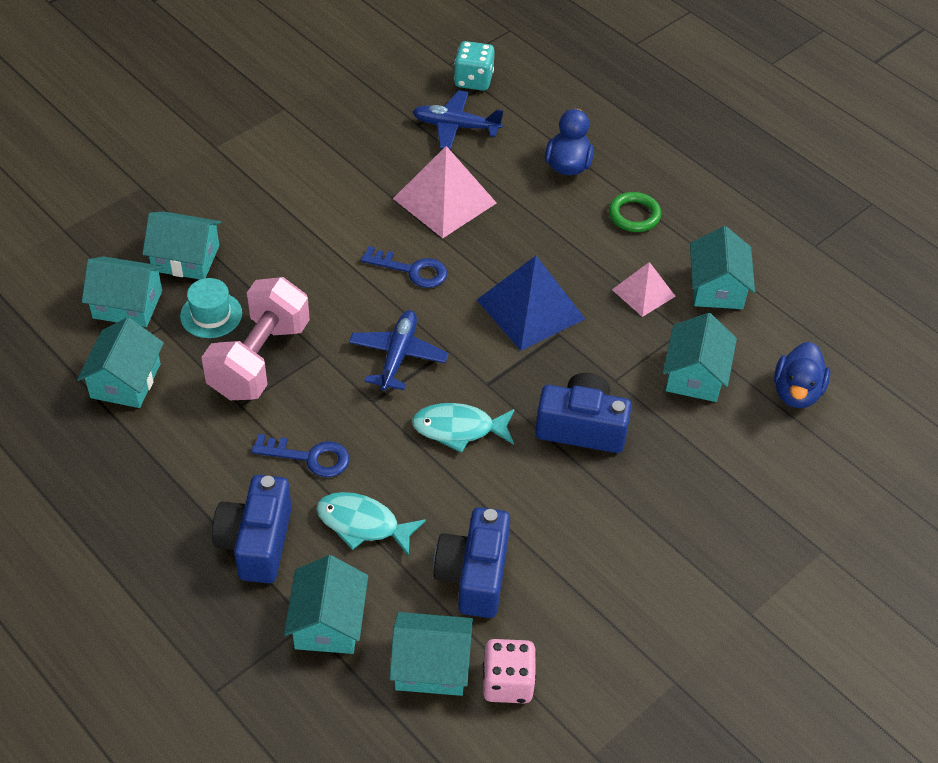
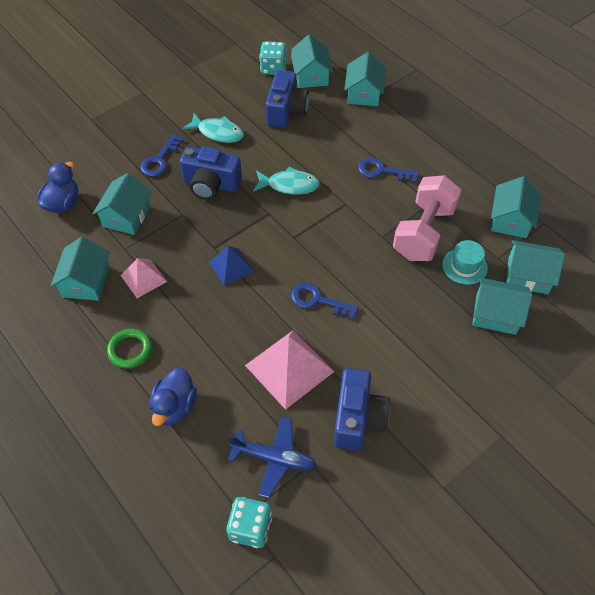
camera: 175 degrees left, 5 degrees up
(257, 542) = (407, 128): blue camera -> blue camera (357, 418)
(363, 524) = (348, 136): turquoise fish -> turquoise fish (218, 133)
(398, 356) = (328, 233): blue plane -> none
(431, 666) = (311, 76): turquoise house -> turquoise house turned 75 degrees clockwise
(507, 683) = (273, 69): pink dice -> turquoise dice
(530, 309) = (231, 266): blue pyramid -> blue pyramid, size x0.59
(674, 469) = (160, 160): none -> blue key

